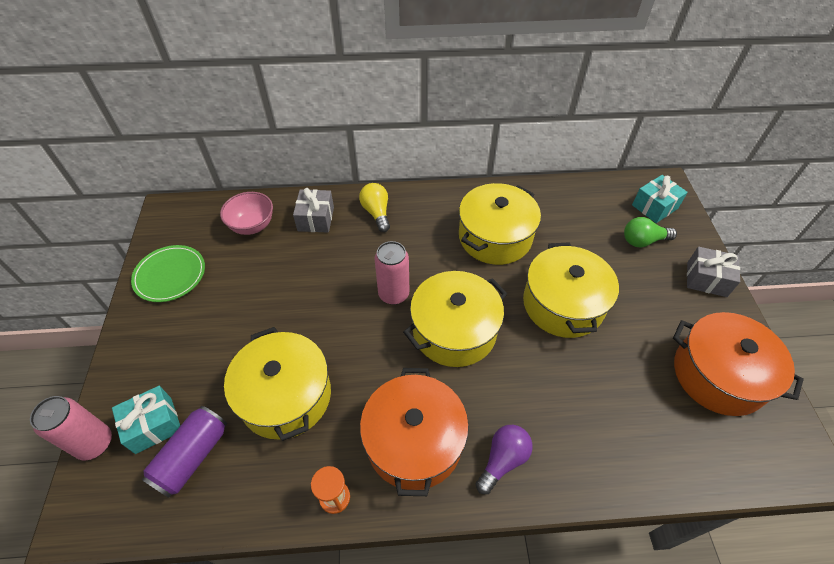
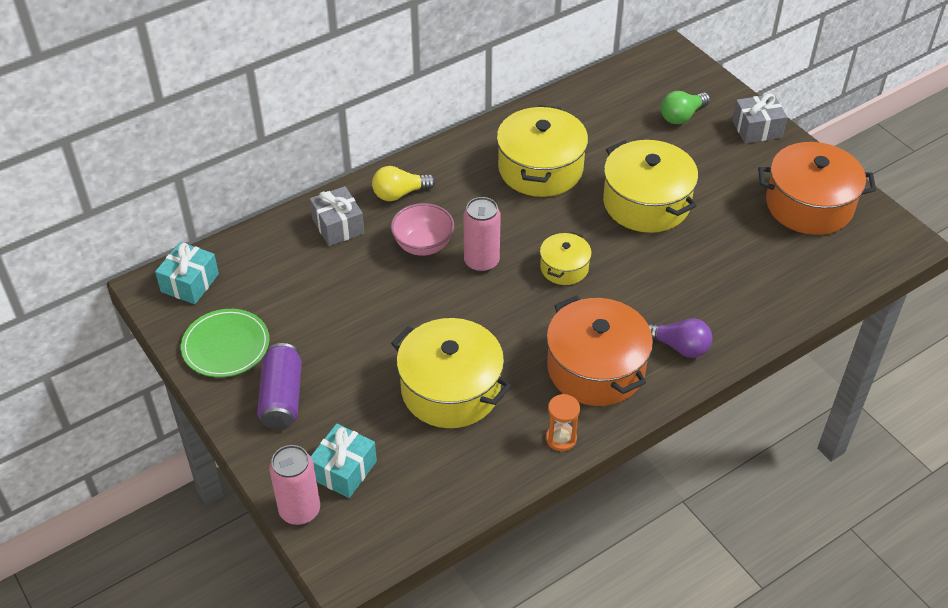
camera: 30 degrees left, 5 degrees down
(192, 456) = (406, 473): purple can -> purple can (282, 397)
(252, 226) = (272, 261): pink bowl -> pink bowl (423, 245)
(376, 213) = (399, 194): yellow light bulb -> yellow light bulb turned 60 degrees counterclockwise
(454, 331) = (564, 268): yellow pot -> yellow pot, size x0.53
(503, 460) = (679, 346): purple light bulb -> purple light bulb turned 105 degrees clockwise
(654, 207) = (673, 79): turquoise gift -> turquoise gift (190, 283)

